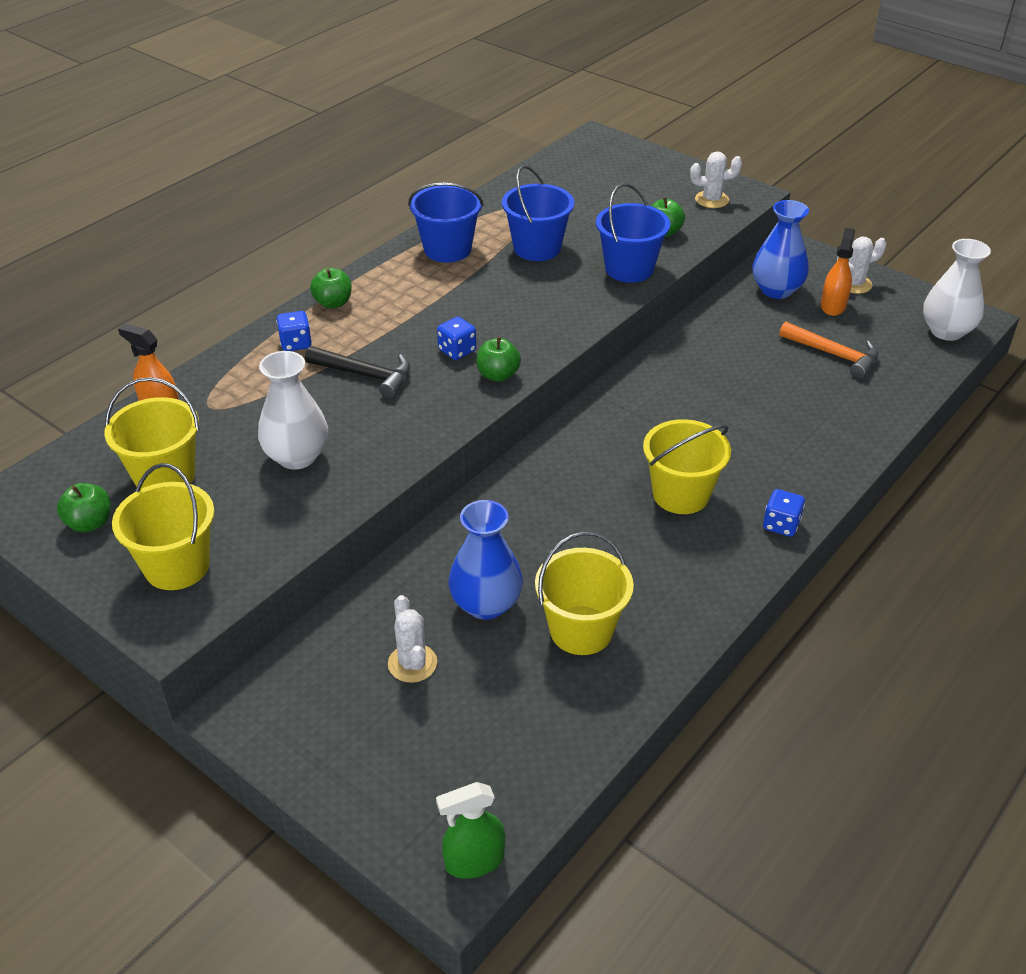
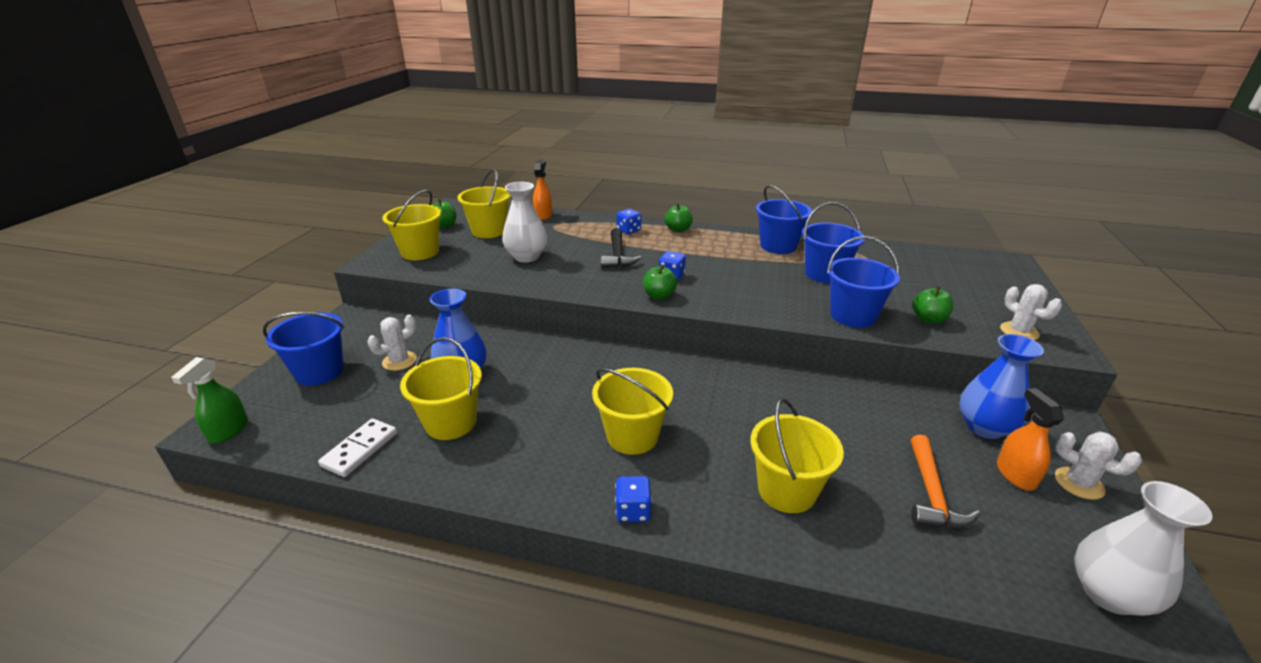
camera: 65 degrees right, 10 degrees down
(382, 755) = (319, 371): none -> blue bucket
(474, 861) = (228, 431): green spray bottle -> green spray bottle turned 120 degrees counterclockwise
(589, 719) = (360, 449): none -> white domino
(797, 426) = (786, 490): none -> yellow bucket
(833, 306) = (1015, 474): orange spray bottle -> orange spray bottle turned 90 degrees counterclockwise

